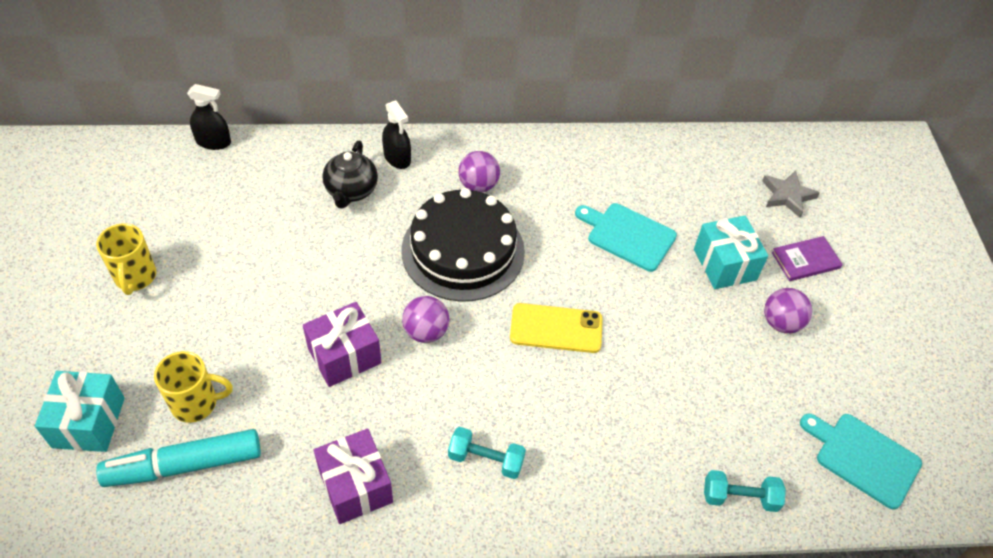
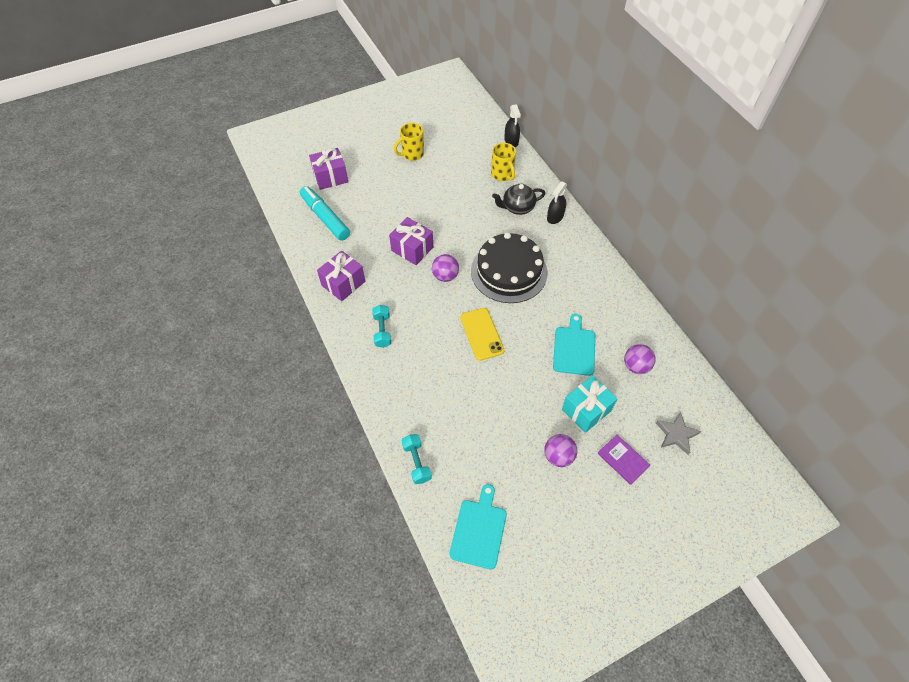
camera: 70 degrees right, 5 degrees up
(89, 422) = (330, 177): turquoise gift -> purple gift
(196, 403) = (357, 207): yellow mug -> yellow mug (502, 175)
(478, 185) = (561, 261): purple ball -> purple ball (636, 366)

